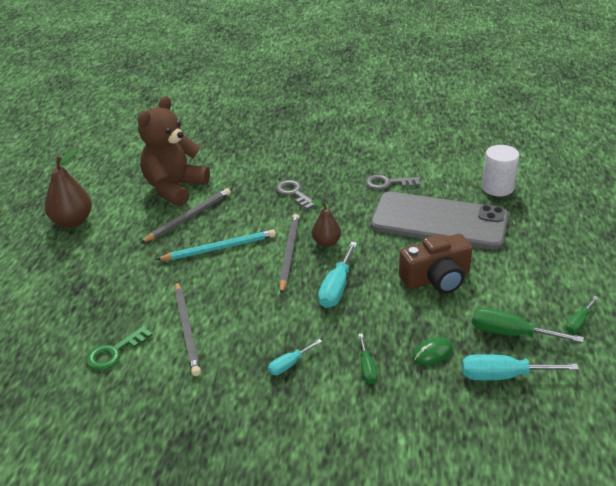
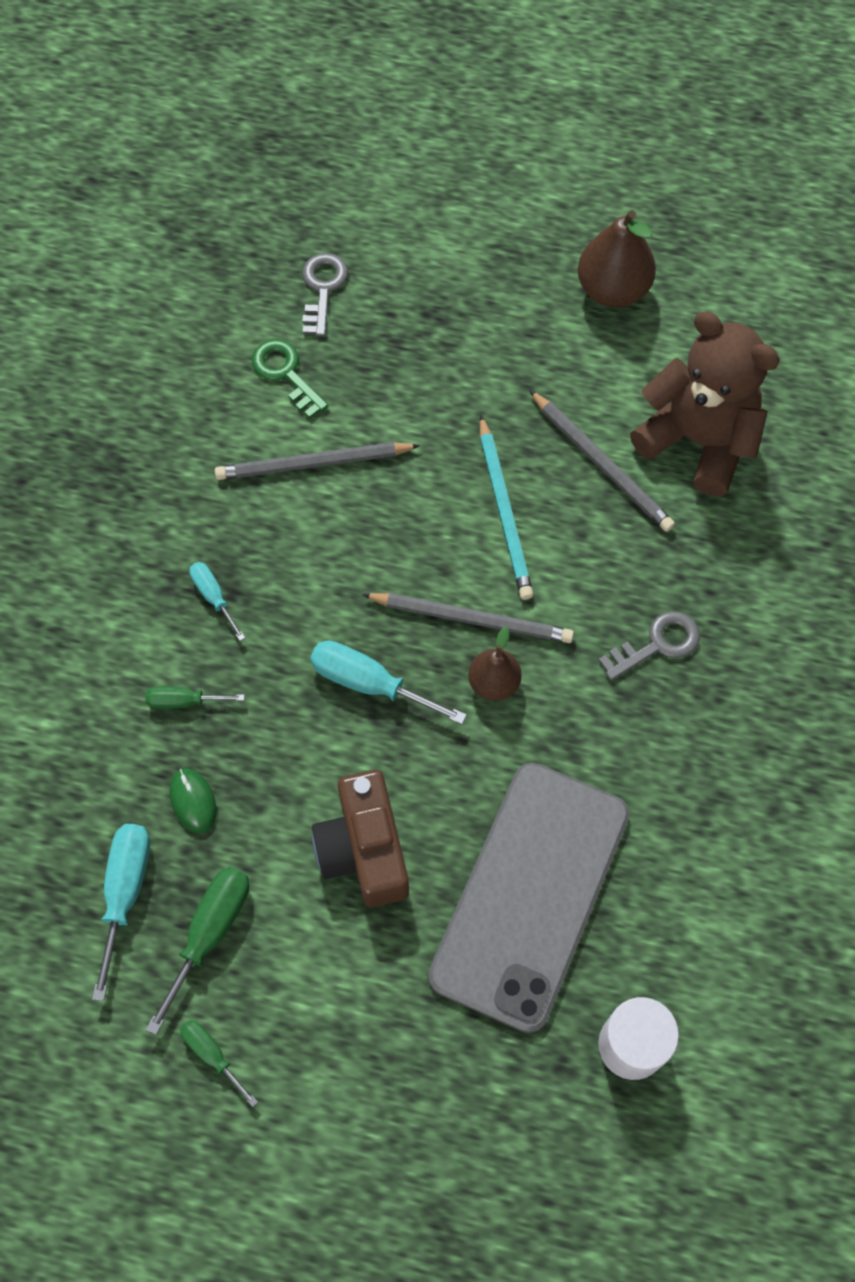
camera: 95 degrees right, 30 degrees up
(388, 183) = (673, 825): grey key -> grey key (322, 289)

